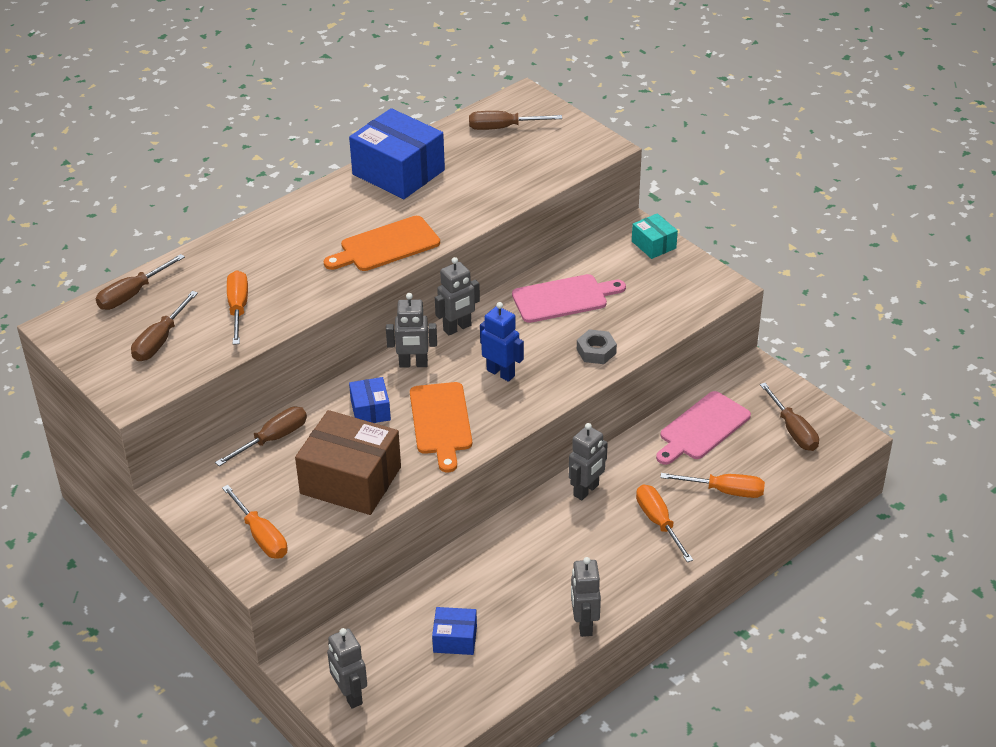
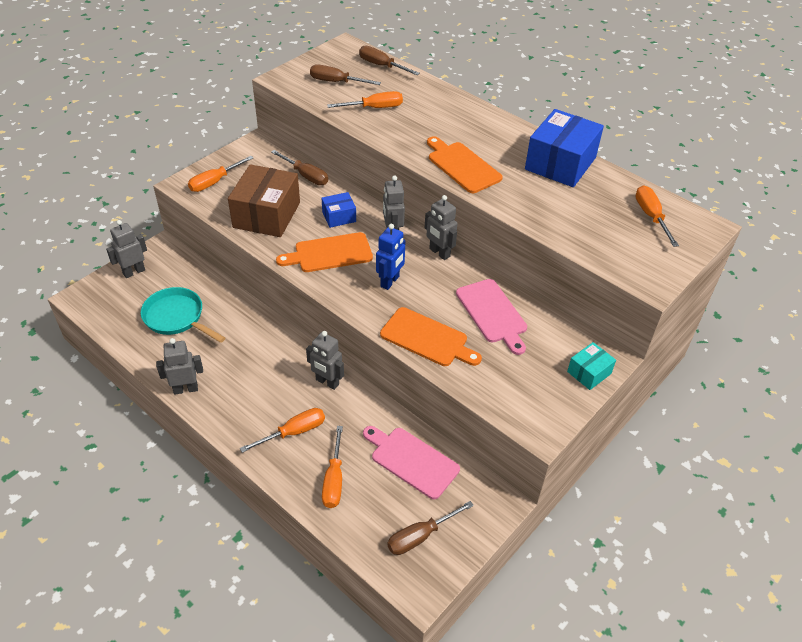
camera: 80 degrees right, 5 degrees up
(455, 639) = (177, 318): blue box -> turquoise pan
(503, 128) = (651, 216): brown screwdriver -> orange screwdriver
(596, 351) = (427, 338): grey nut -> orange cutting board

